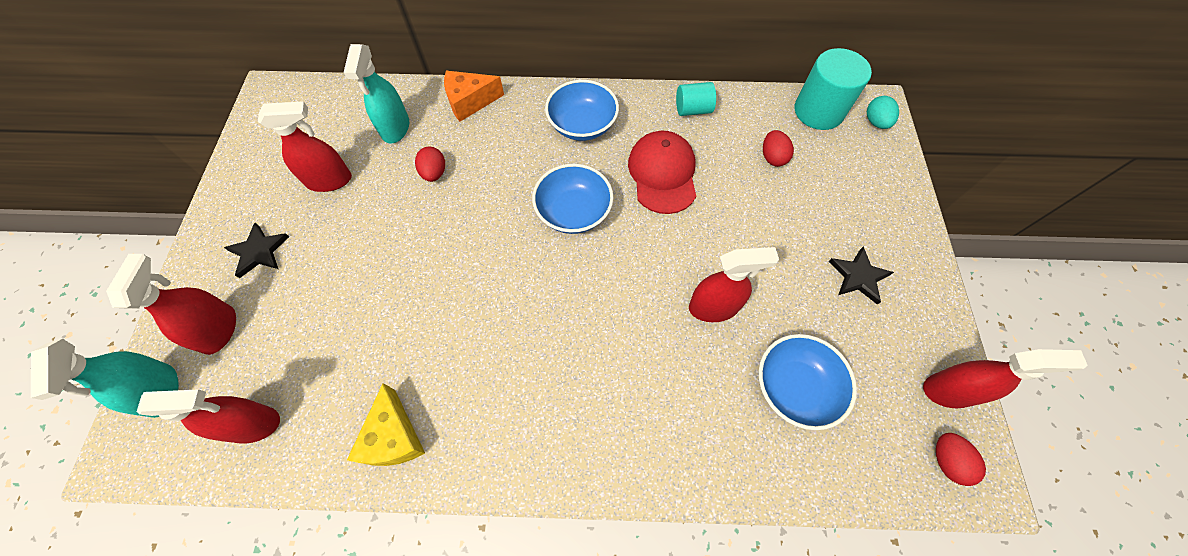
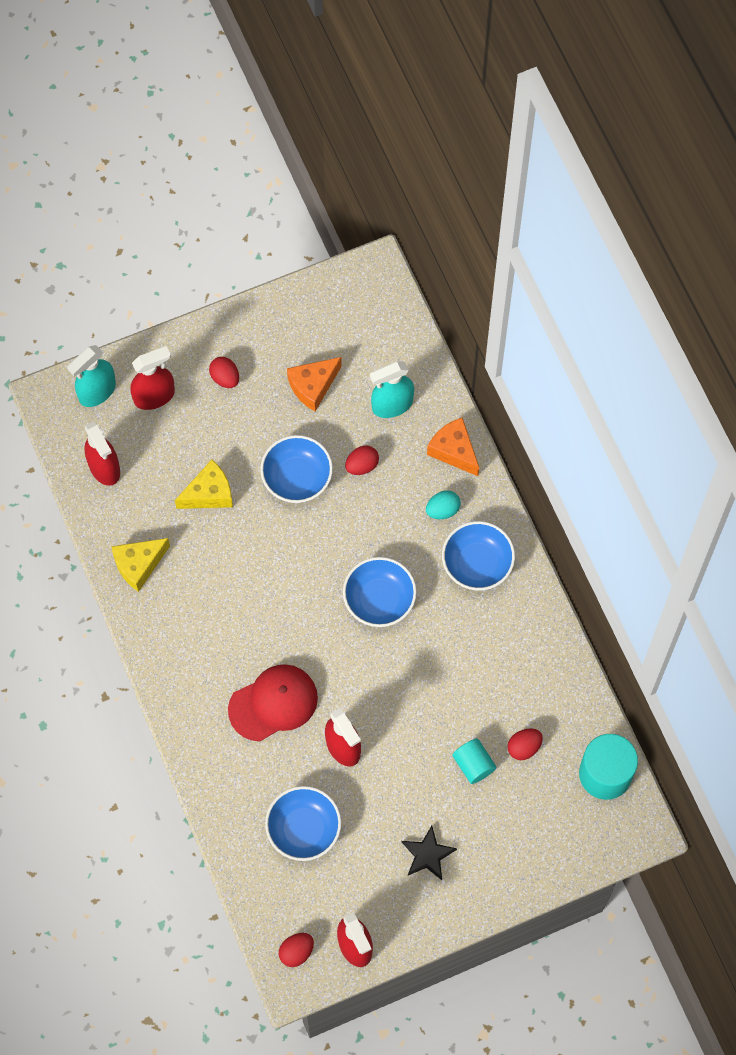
camera: 65 degrees right, 5 degrees up
(259, 251) = (225, 378): black star -> red egg
(330, 180) = (313, 386): red spray bottle -> orange cheese
(365, 320) = (209, 493): none -> yellow cheese
(407, 231) = (297, 477): none -> blue bowl
(662, 174) = (456, 657): red cap -> red cap (273, 703)
(693, 109) = (547, 655): turquoise cylinder -> turquoise cylinder (473, 765)
(875, 122) = (618, 832): turquoise egg -> turquoise egg (442, 510)

